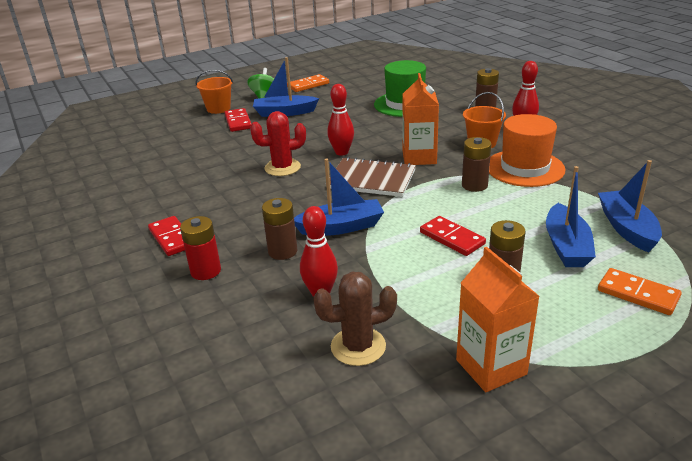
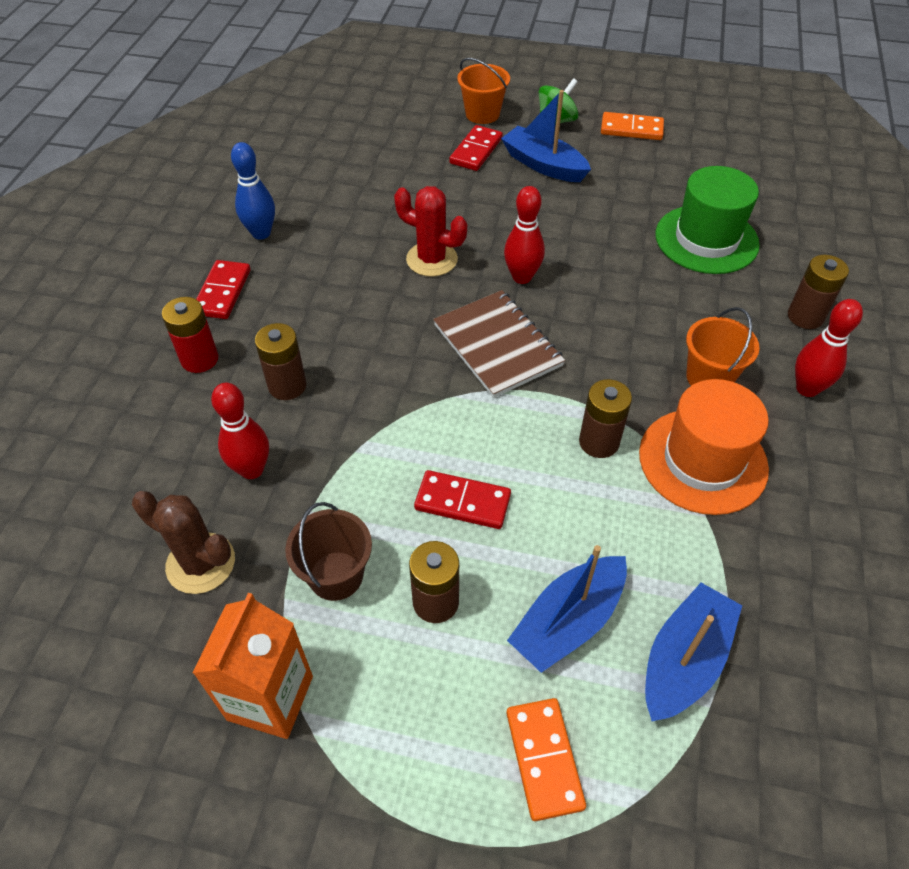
camera: 40 degrees right, 20 degrees up
(156, 204) = (261, 233): none -> blue bowling pin
(341, 227) = (377, 395): blue boat -> none
(419, 157) = (597, 347): orange carton -> none
(440, 301) = (336, 576): none -> brown bucket
(452, 238) = (462, 502): red domino -> red domino turned 75 degrees counterclockwise

